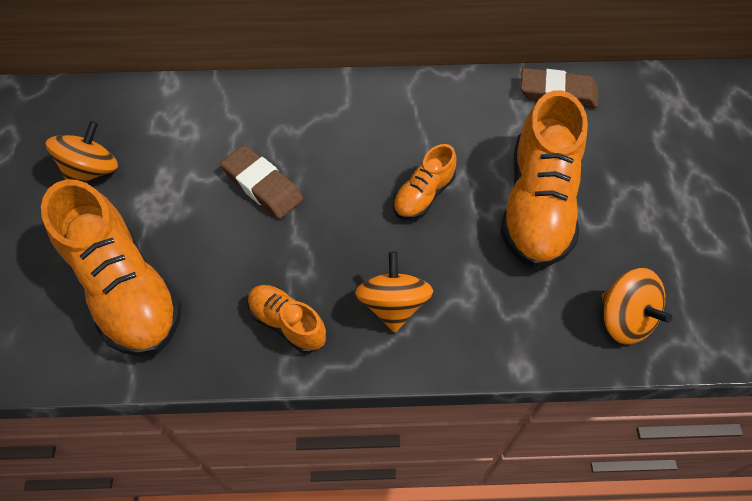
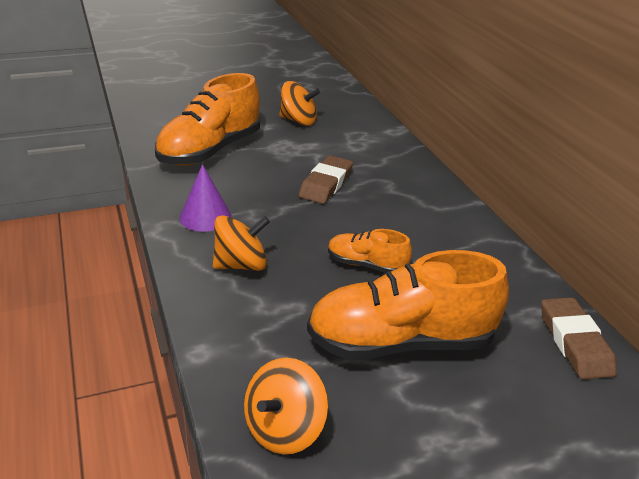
camera: 70 degrees right, 25 degrees down
(287, 323) = (205, 217): orange shoe -> purple cone

